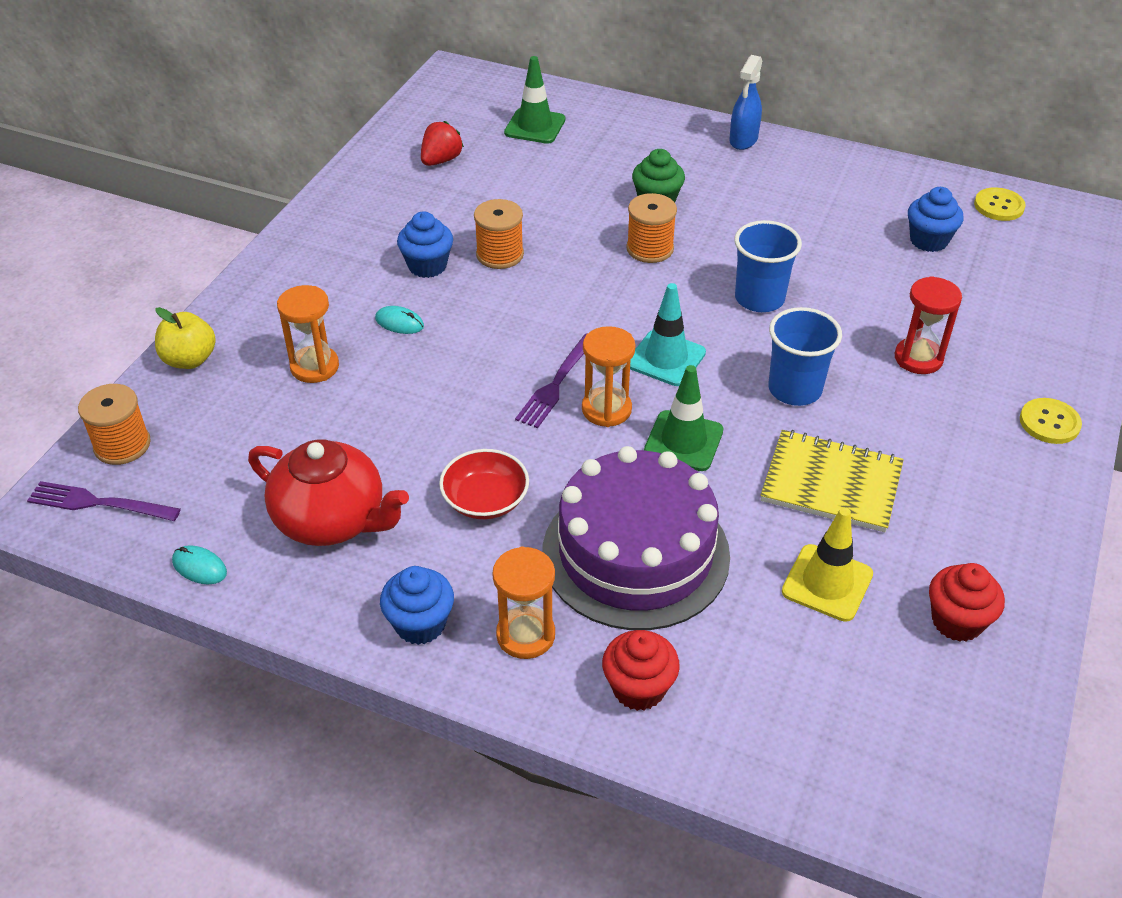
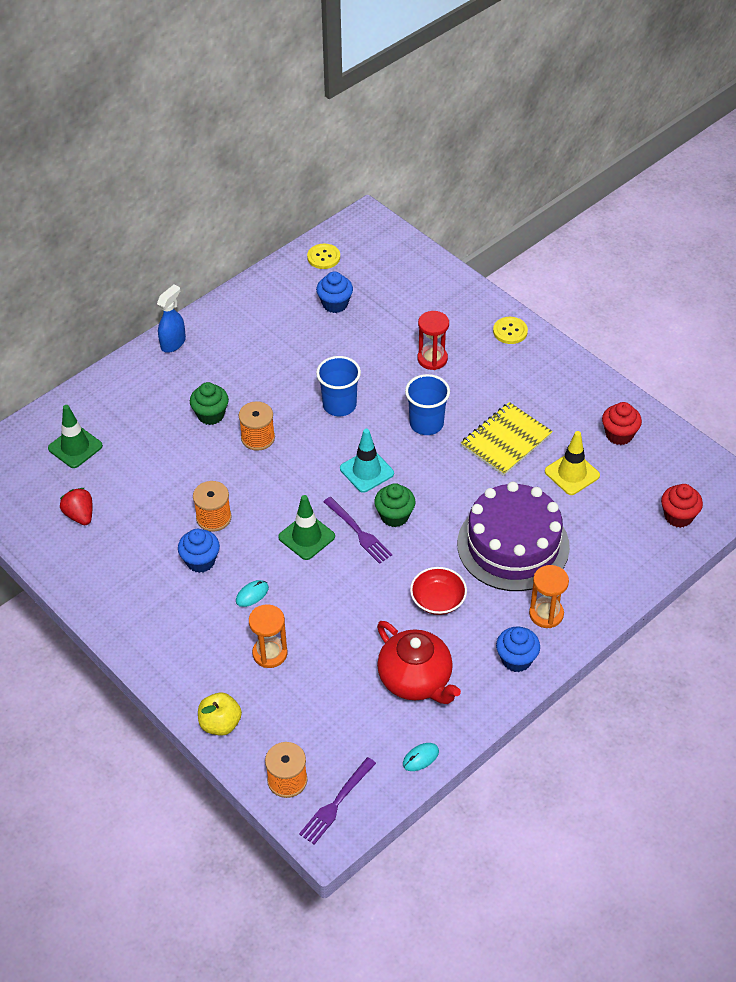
camera: 65 degrees left, 5 degrees up
(332, 520) = (416, 680): red teapot -> red teapot turned 90 degrees clockwise
(606, 409) = (394, 516): orange hourglass -> green cupcake
(638, 688) = (602, 578): red cupcake -> red cupcake (678, 516)
(683, 441) = (440, 491): green traffic cone -> green traffic cone (306, 537)
(743, 140) = (173, 343): blue spray bottle -> blue spray bottle turned 105 degrees counterclockwise

